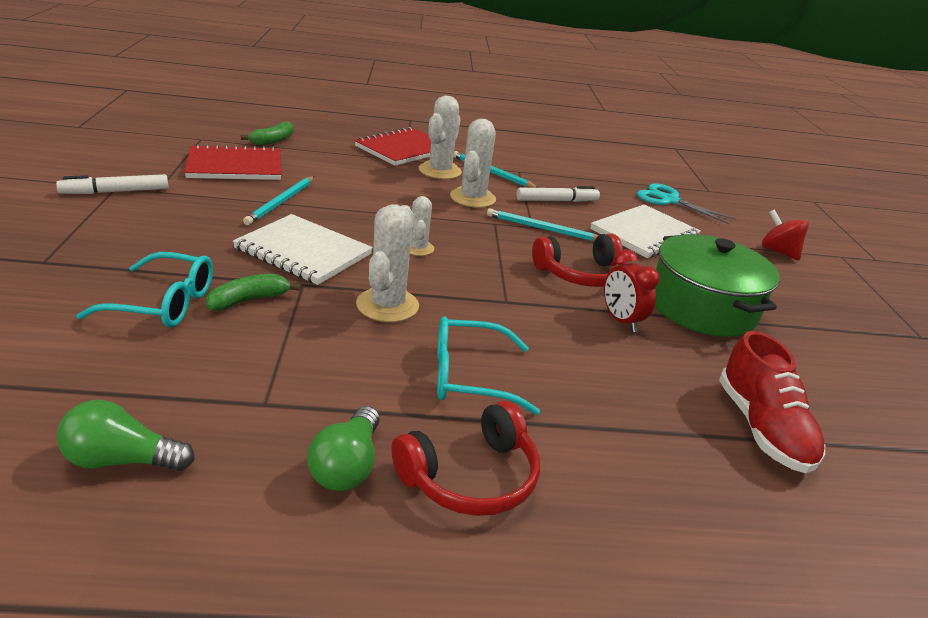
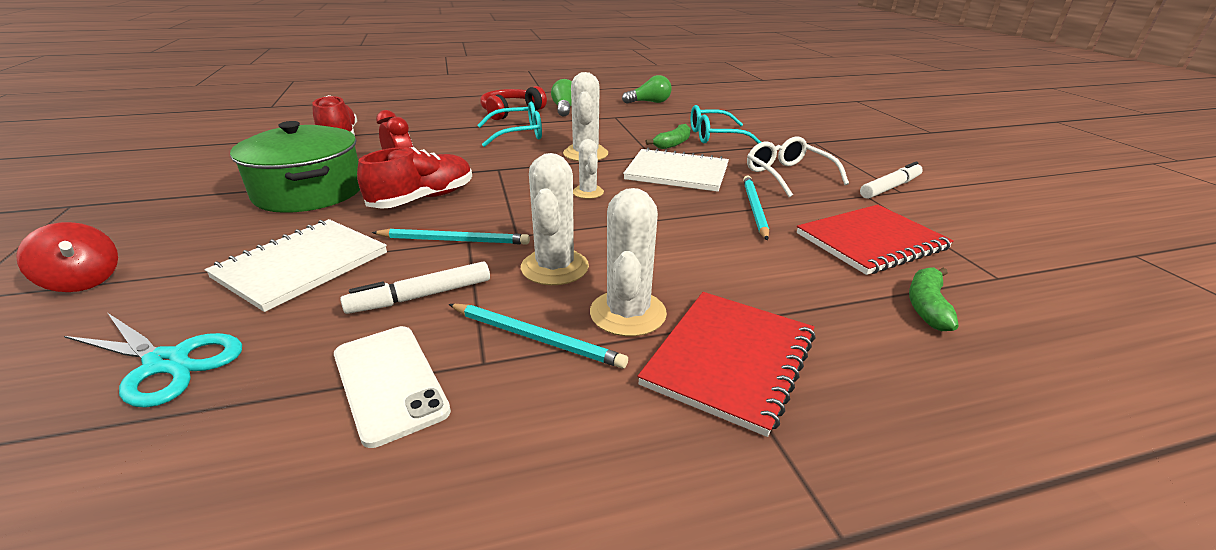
camera: 170 degrees right, 0 degrees up
(188, 223) = (788, 175): none -> white glasses
(560, 174) = (389, 382): none -> white phone
(580, 274) = (423, 199): red headphones -> red shoe

